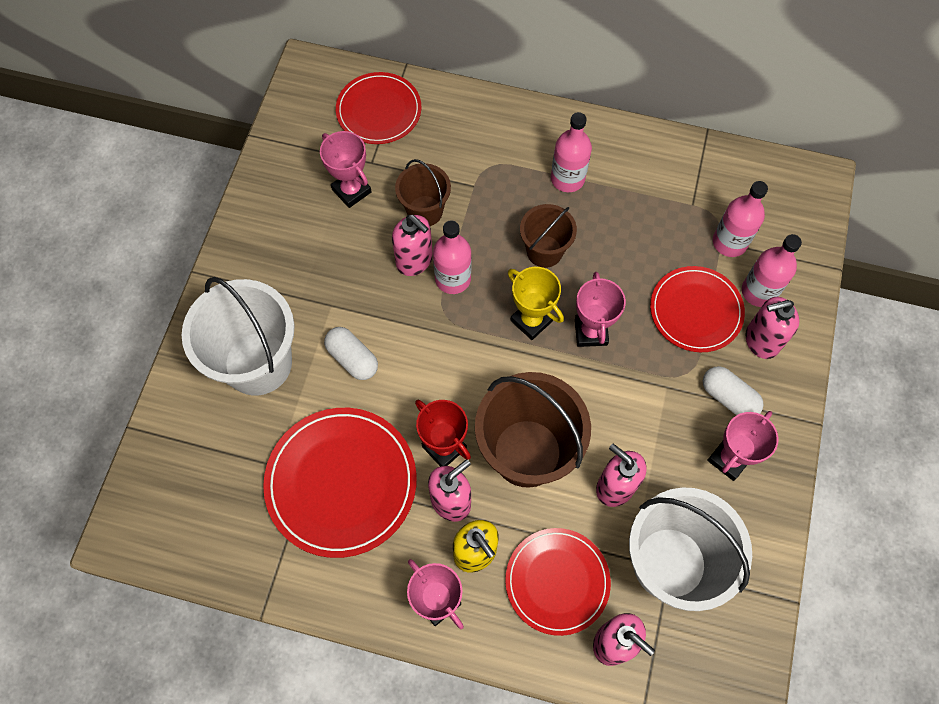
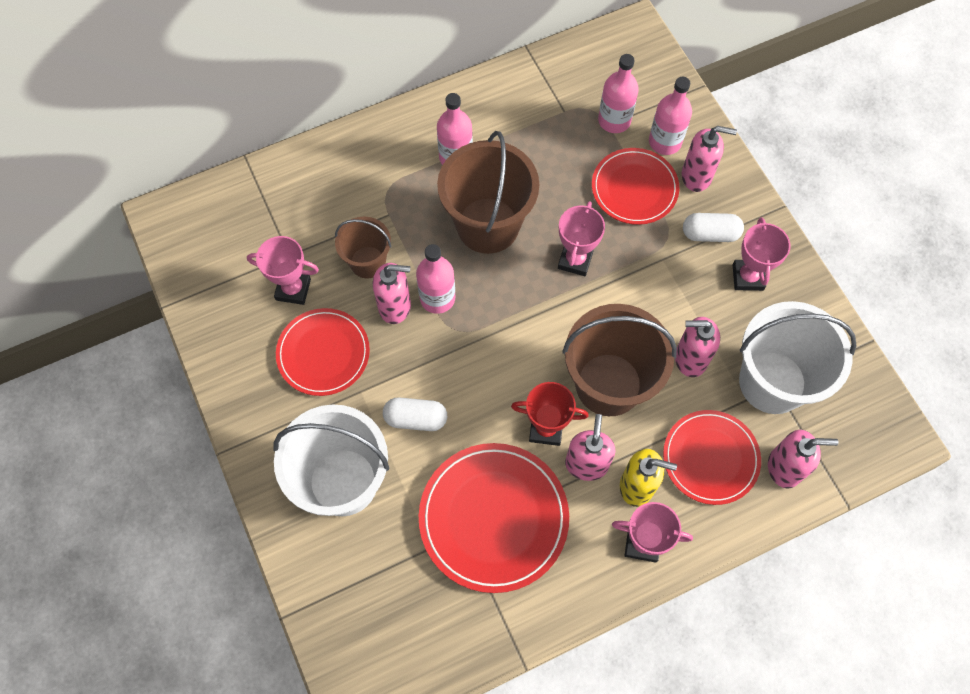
camera: 40 degrees left, 0 degrees up
(379, 111) = (256, 209): red plate -> red plate (323, 353)
(531, 321) = (525, 285): yellow trophy -> none
(544, 251) = (488, 225): brown bucket -> brown bucket, size x1.79
(591, 332) = (575, 260): pink trophy -> pink trophy turned 60 degrees clockwise
(761, 341) = (696, 176): pink soap dispenser -> pink soap dispenser turned 120 degrees counterclockwise

